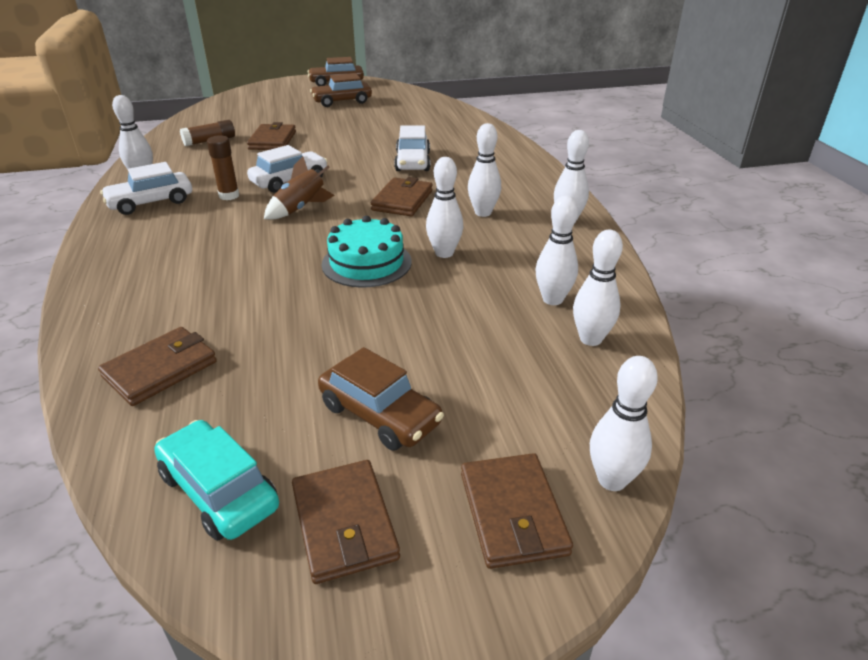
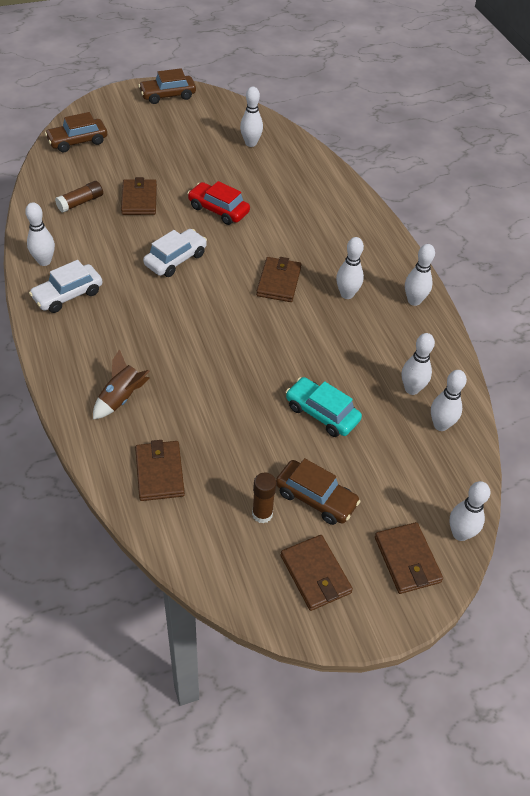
camera: 10 degrees left, 15 degrees up
(160, 369) = (160, 472): brown wallet -> brown wallet turned 45 degrees counterclockwise
(219, 491) = (236, 560): turquoise car -> turquoise car (322, 413)
(229, 196) = (131, 283): brown glue stick -> brown glue stick (262, 514)
(300, 209) = (197, 297): brown rocket -> brown rocket (121, 398)
(342, 101) = (183, 131): brown car -> brown car (77, 141)
(354, 149) = (218, 210): none -> red car
(366, 263) = (270, 359): turquoise cake -> none
(413, 162) = (275, 227): white car -> none
(444, 253) = (325, 344): white bowling pin -> white bowling pin (251, 143)

